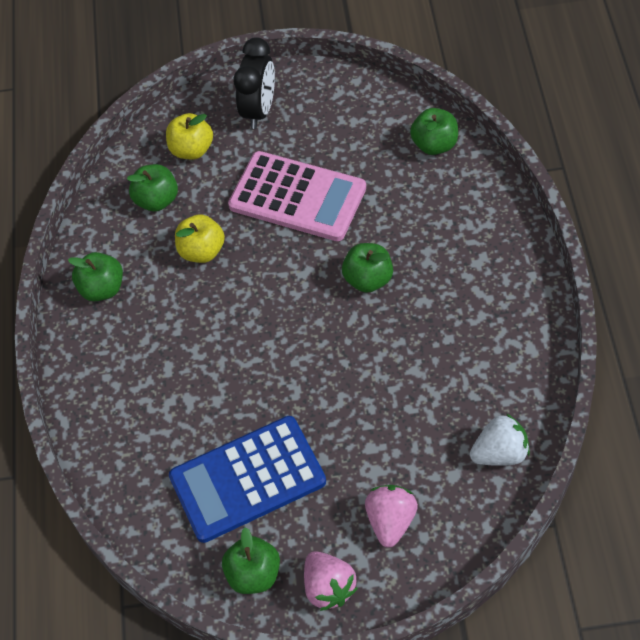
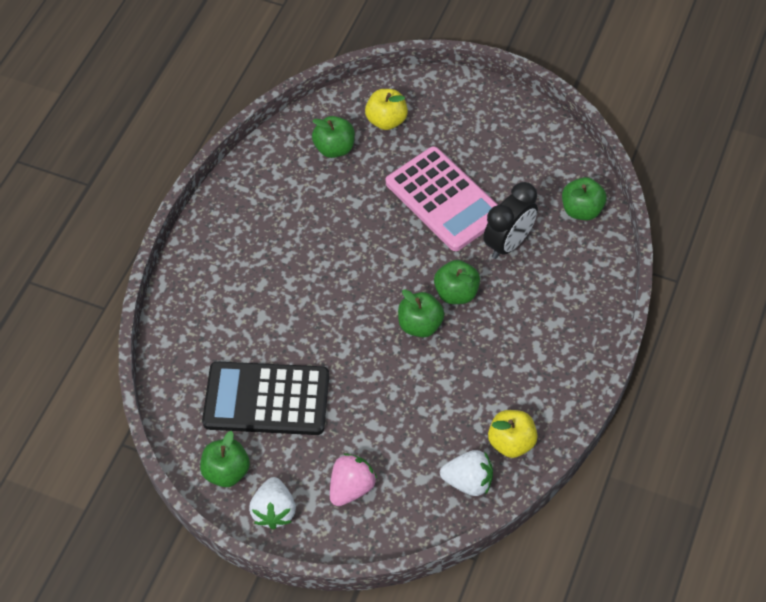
camera: 25 degrees right, 0 degrees up
(102, 288) = (251, 198): green apple -> green apple (420, 325)
(202, 251) = (343, 206): yellow apple -> yellow apple (511, 442)
(247, 479) = (266, 399): blue calculator -> black calculator
(259, 110) = (459, 113): black clock -> black clock (508, 243)
(328, 587) = (274, 511): pink strawberry -> white strawberry

